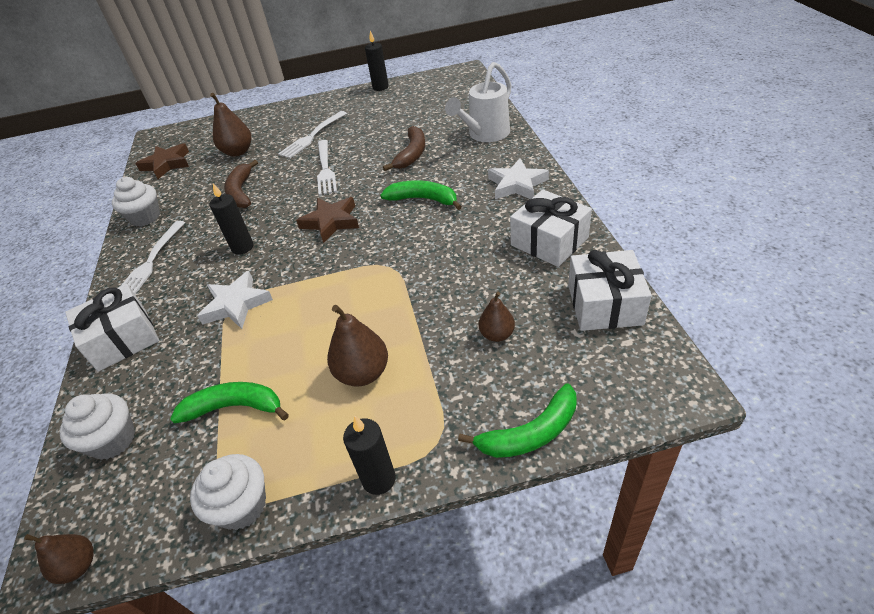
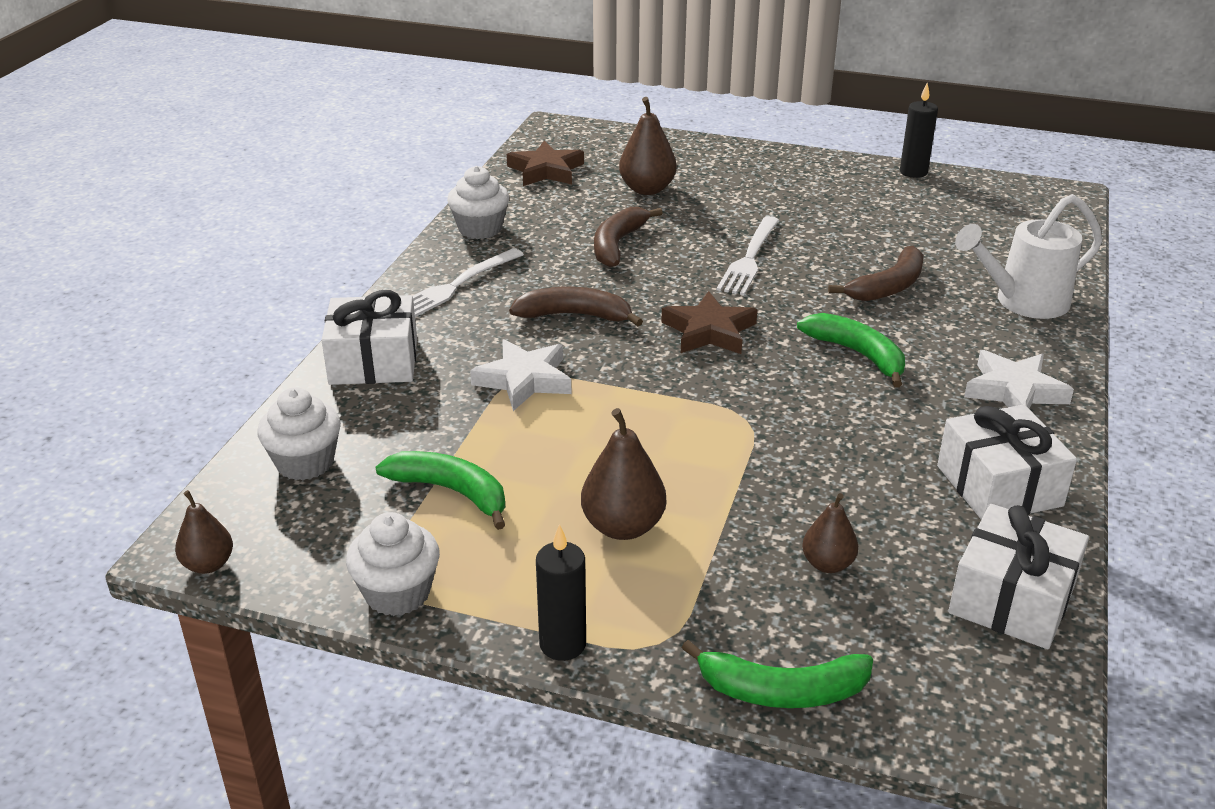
camera: 25 degrees right, 10 degrees down
(242, 247) = (574, 315): black candle -> brown banana
(312, 136) = (762, 206): white fork -> none

